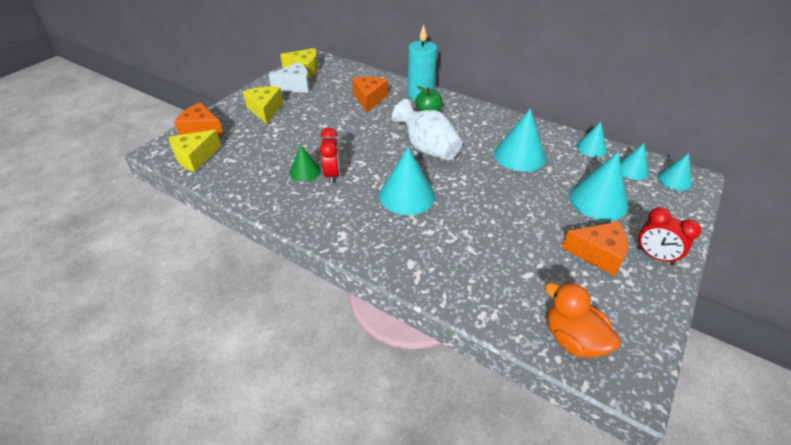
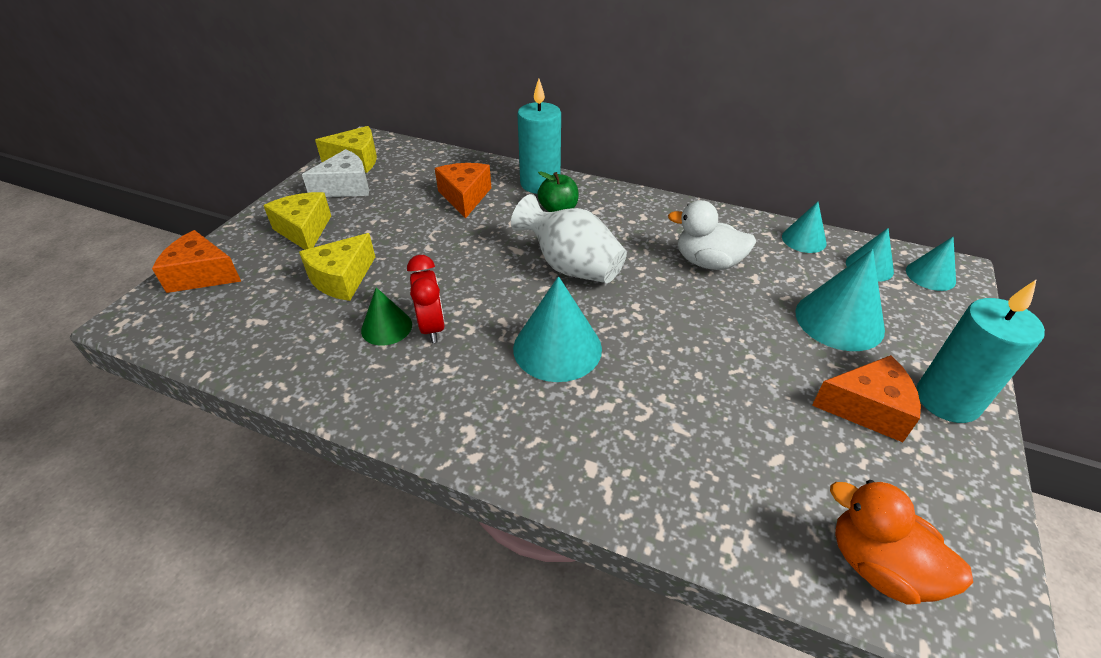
camera: 10 degrees left, 0 degrees up
(195, 157) = (196, 324): yellow cheese -> yellow cheese (342, 279)
(519, 155) = (707, 262): turquoise cone -> white duck
(654, 256) = (947, 400): red clock -> turquoise candle

